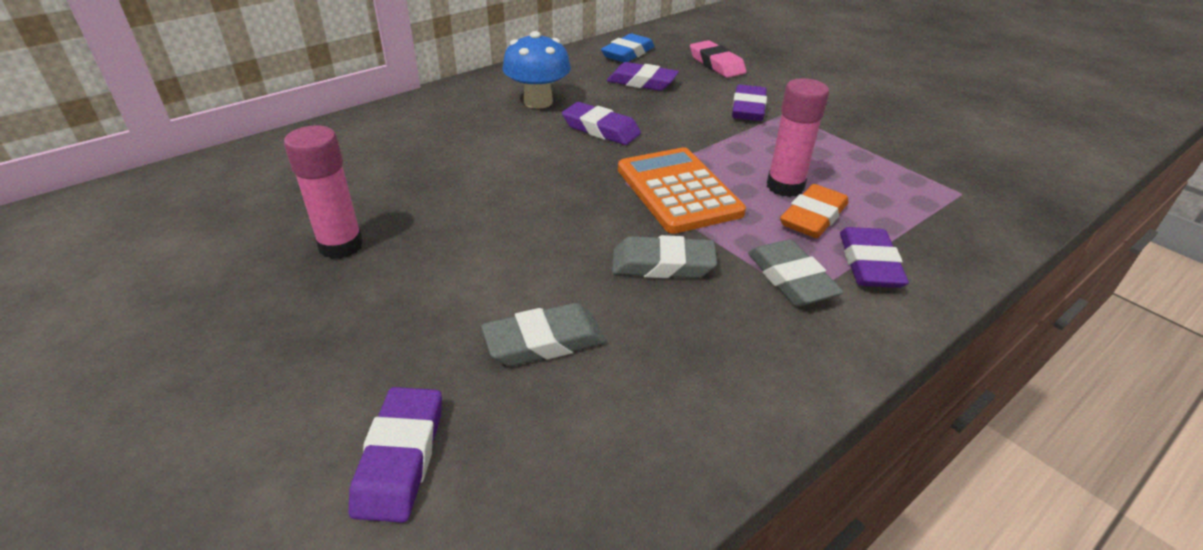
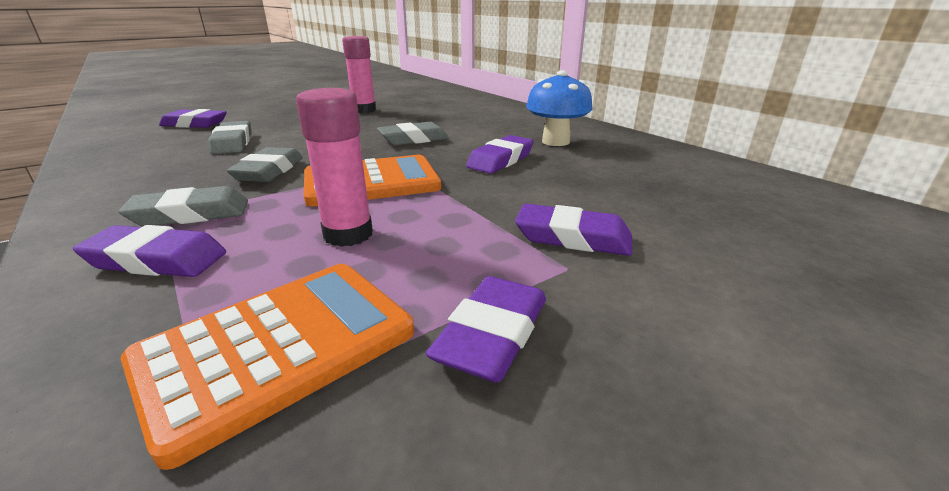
camera: 95 degrees right, 10 degrees down
(528, 181) = (413, 139): none -> grey eraser
(628, 53) = (720, 177): blue eraser -> none
(642, 82) = (629, 180): purple eraser -> purple eraser (492, 335)
(716, 64) = (740, 231): pink eraser -> none
(813, 217) = (272, 241): orange eraser -> none
(909, 186) = (278, 348): none -> orange calculator

